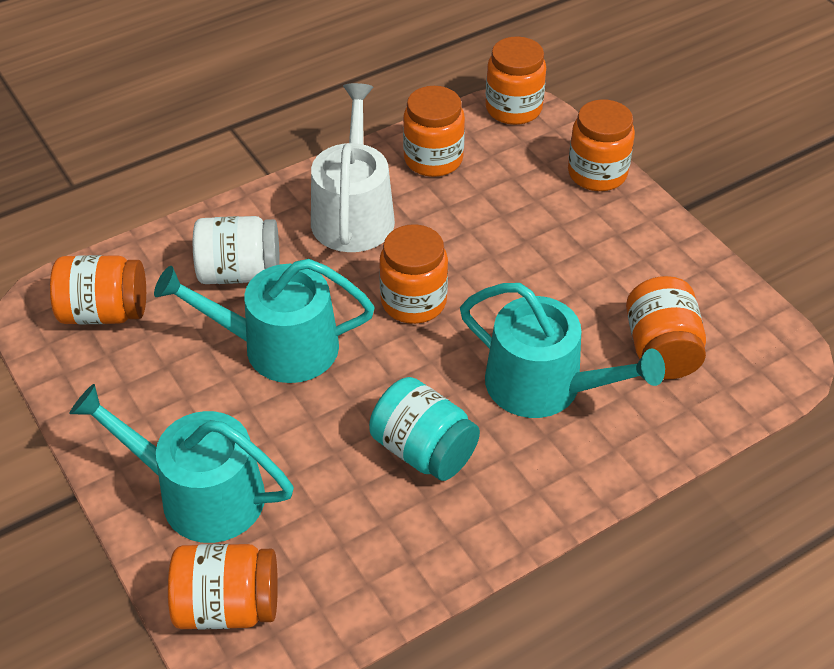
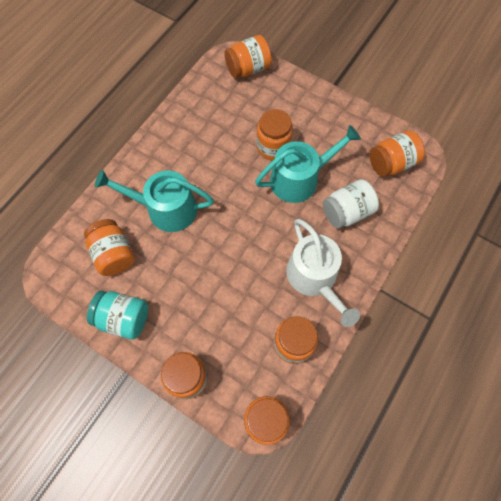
camera: 155 degrees right, 20 degrees up
(200, 494) = (286, 102): turquoise watering can -> none
(413, 301) = (250, 231): orange jar -> orange jar (273, 147)
(423, 450) = (206, 155): turquoise jar -> turquoise jar (123, 318)

